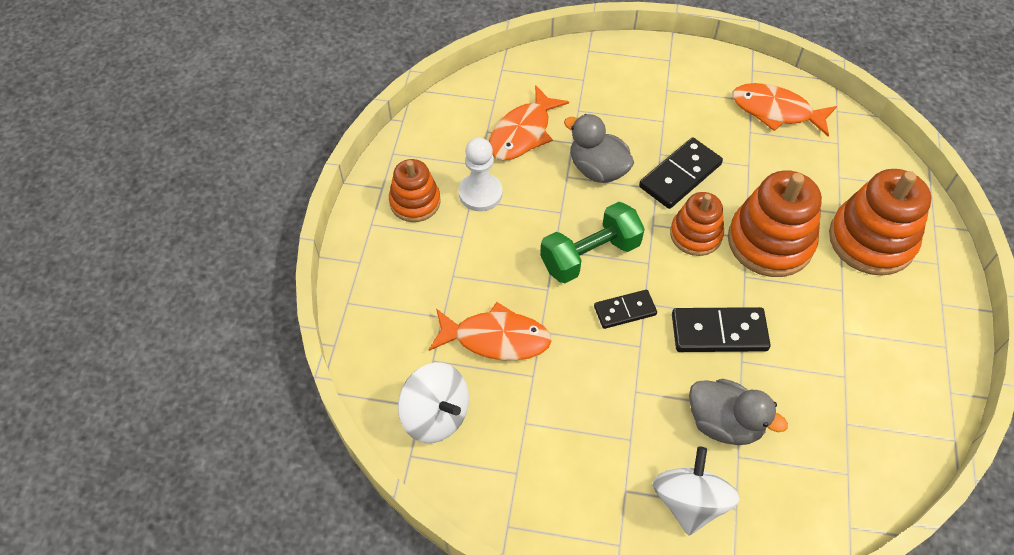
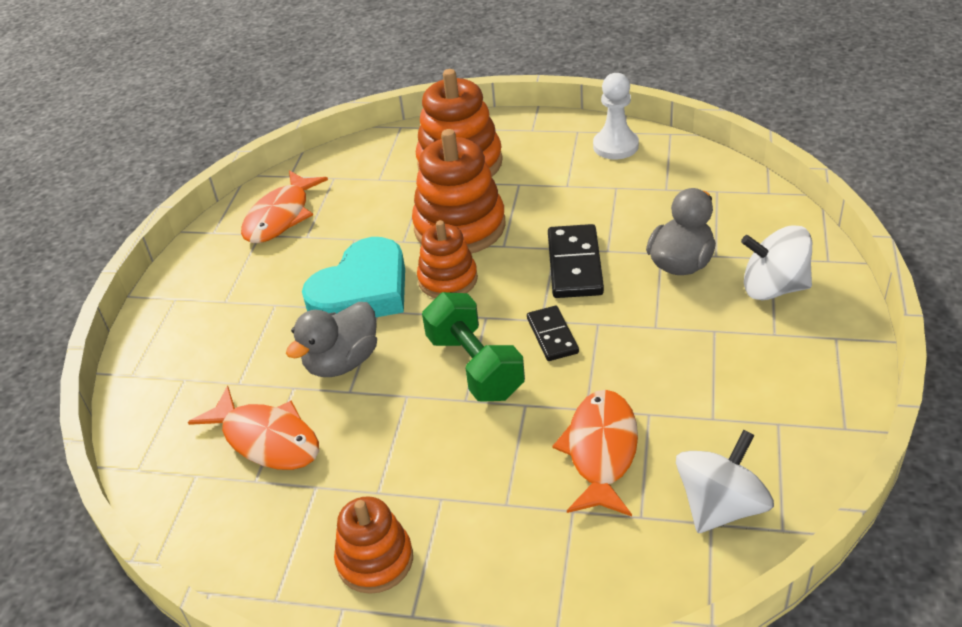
camera: 85 degrees left, 15 degrees down
(480, 193) = (368, 481): white pawn -> white pawn (615, 146)
(680, 176) = (362, 291): black domino -> turquoise heart

